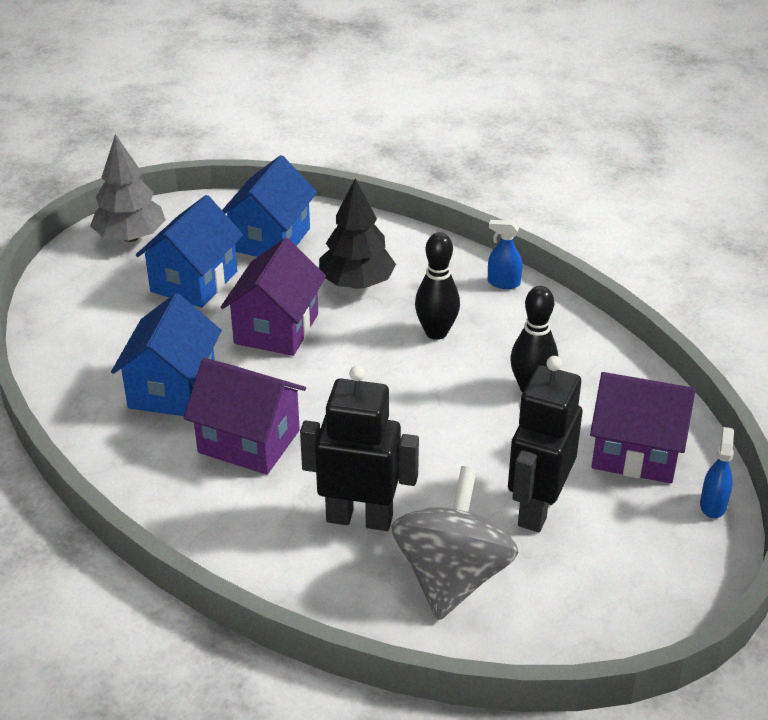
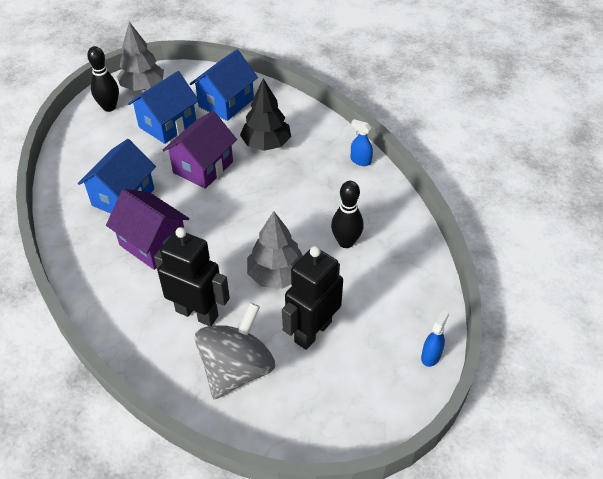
camera: 15 degrees right, 10 degrees up
(436, 332) = (301, 189): black bowling pin -> black bowling pin (109, 107)
(452, 447) = (276, 275): none -> grey tree
(635, 452) = (395, 304): purple house -> none

